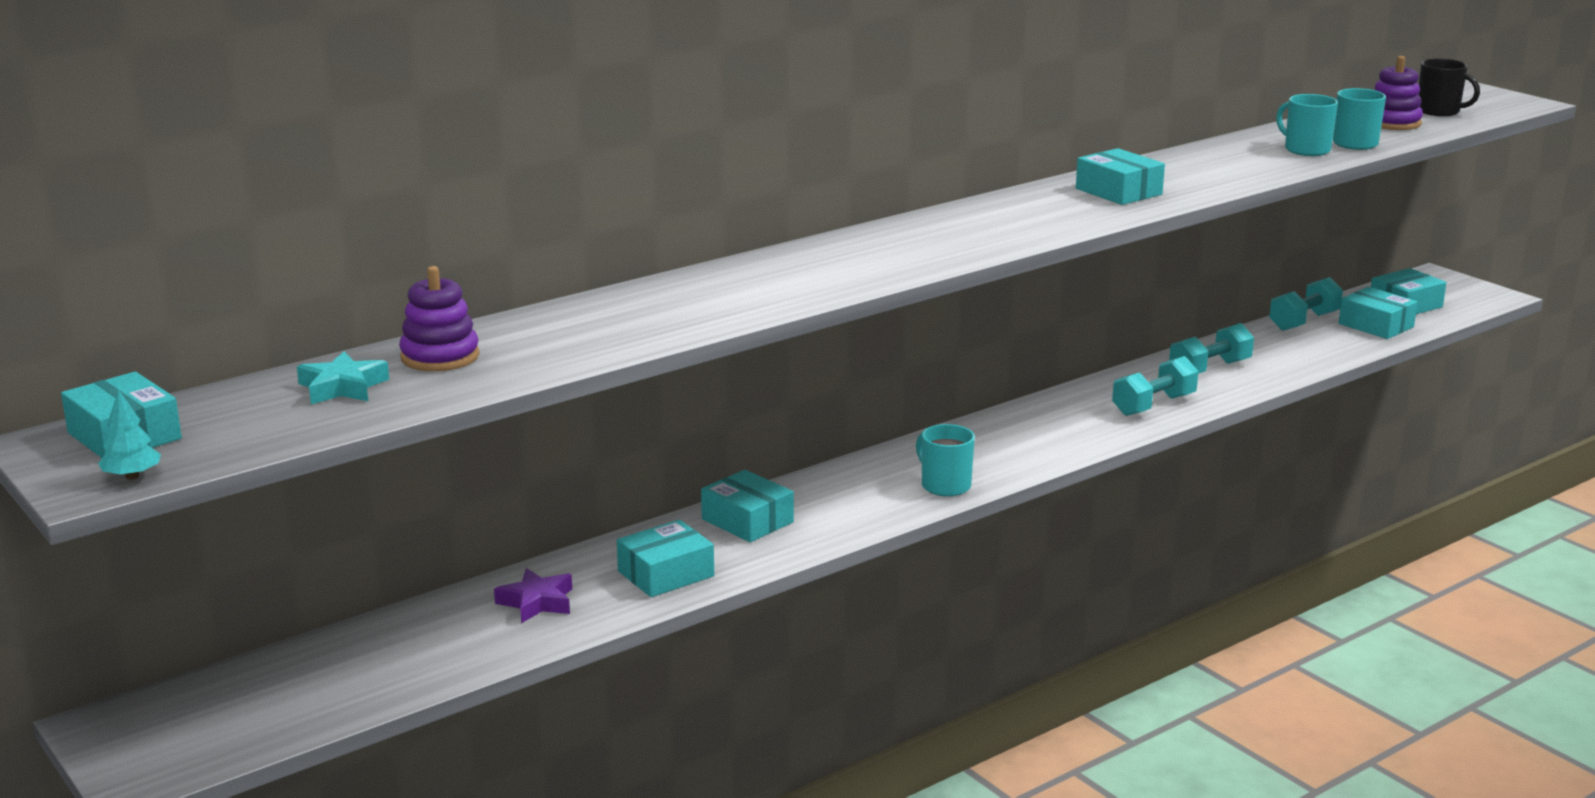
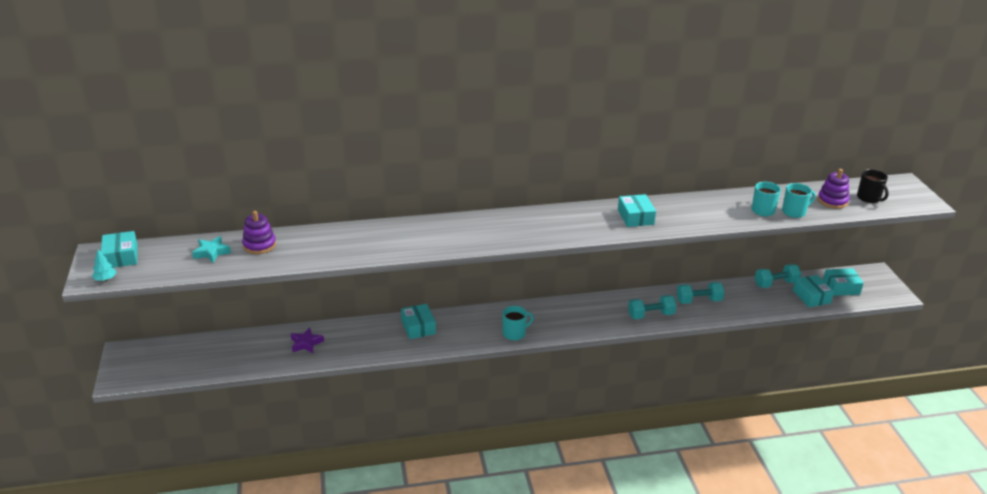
camera: 25 degrees right, 10 degrees up
(666, 574) = (364, 345): turquoise box -> none
(944, 485) = (514, 333): turquoise mug -> turquoise mug turned 75 degrees clockwise

